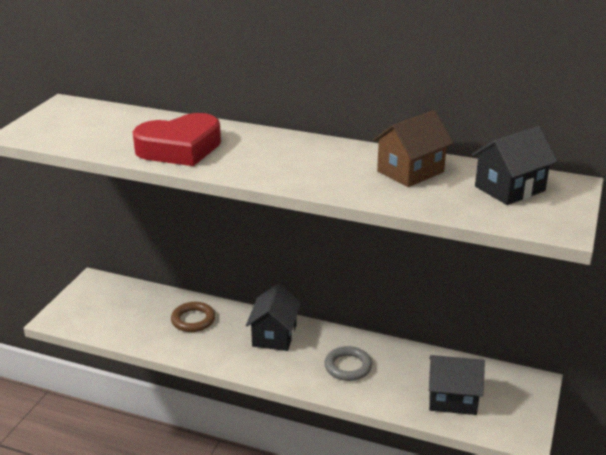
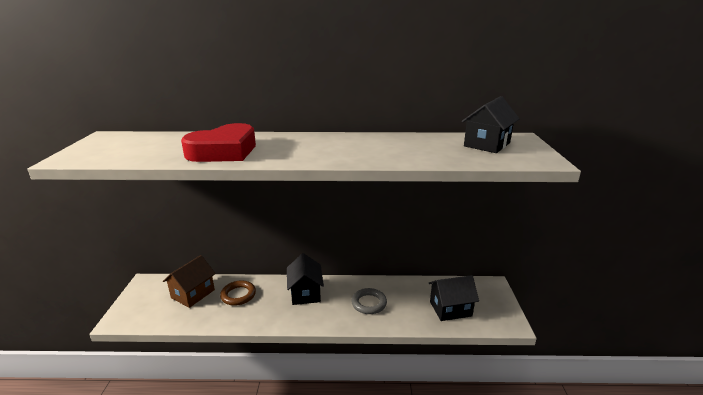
camera: 20 degrees left, 5 degrees down
(410, 171) = (412, 144): brown house -> brown house (193, 294)

